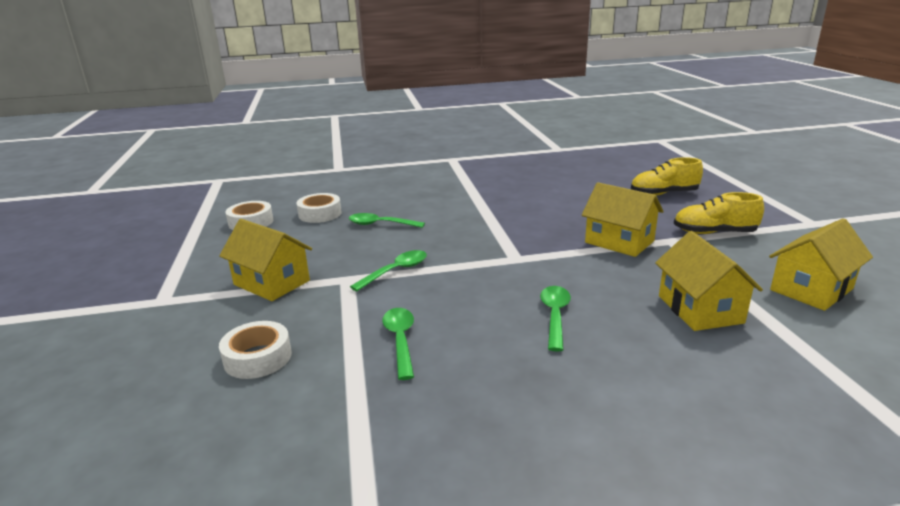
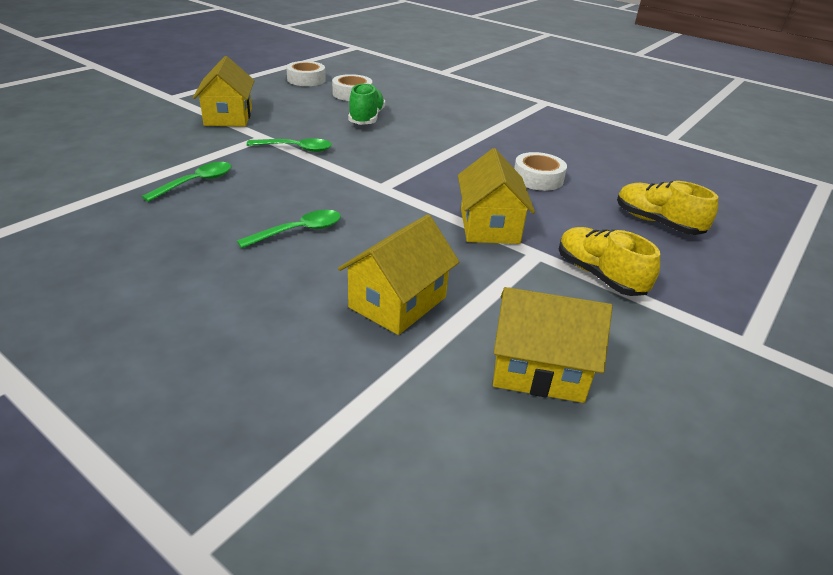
camera: 45 degrees right, 10 degrees up
(258, 357) = (131, 147): white tape -> white tape (538, 178)
(380, 224) = (366, 118): green spoon -> green shoe

